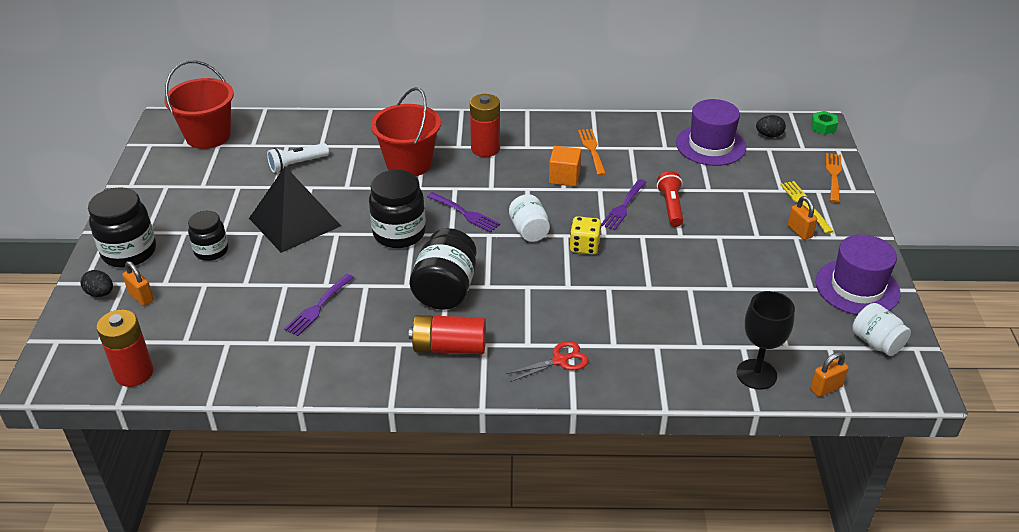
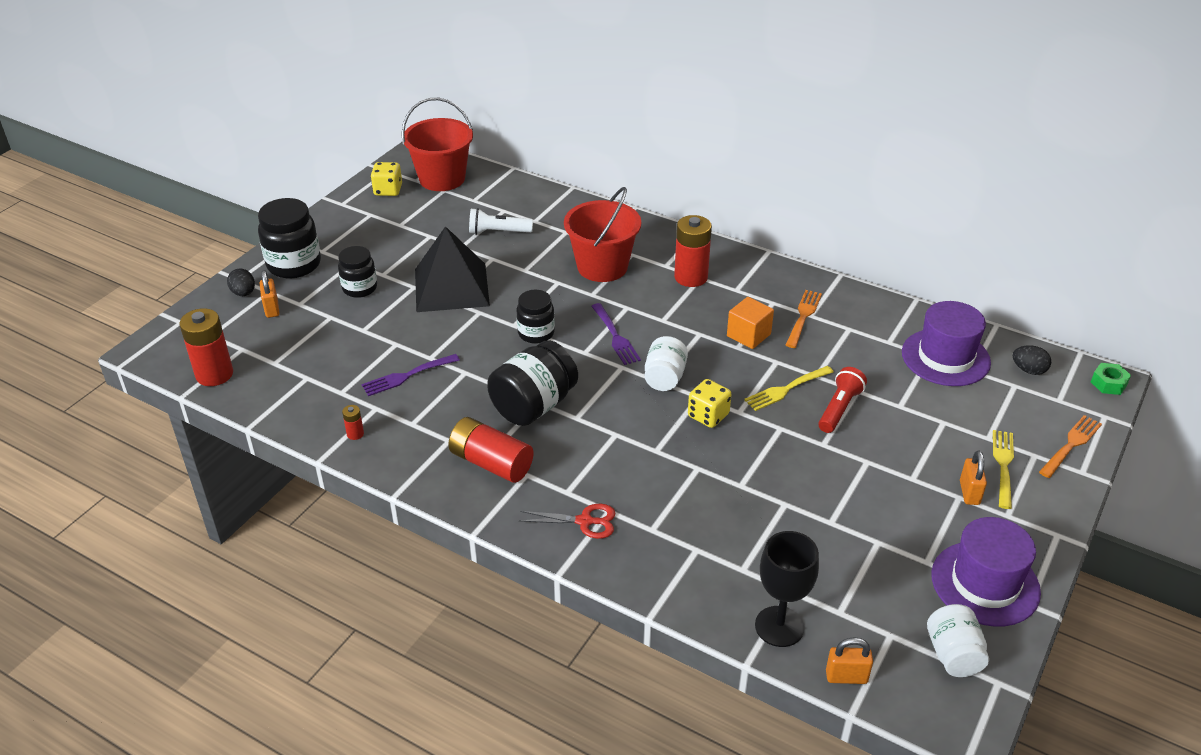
camera: 30 degrees right, 0 degrees up
(165, 161) = (388, 190): none -> yellow dice
(313, 371) = (355, 434): none -> red battery
(399, 233) = (536, 333): black jar -> black jar, size x0.63
(623, 206) = (786, 389): purple fork -> yellow fork

